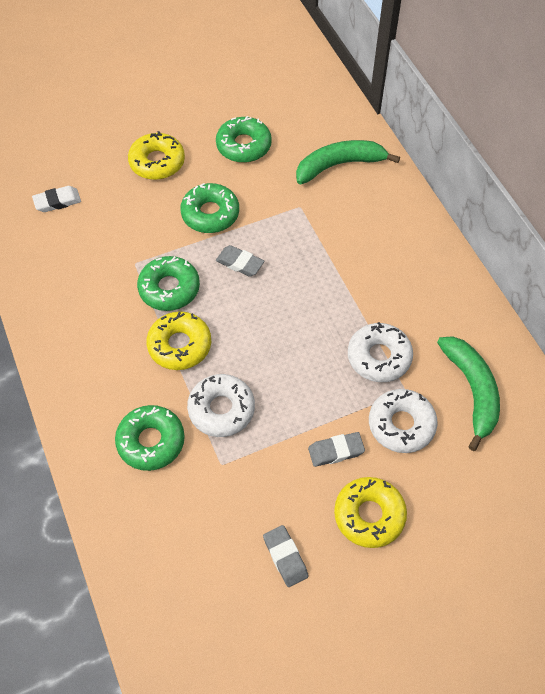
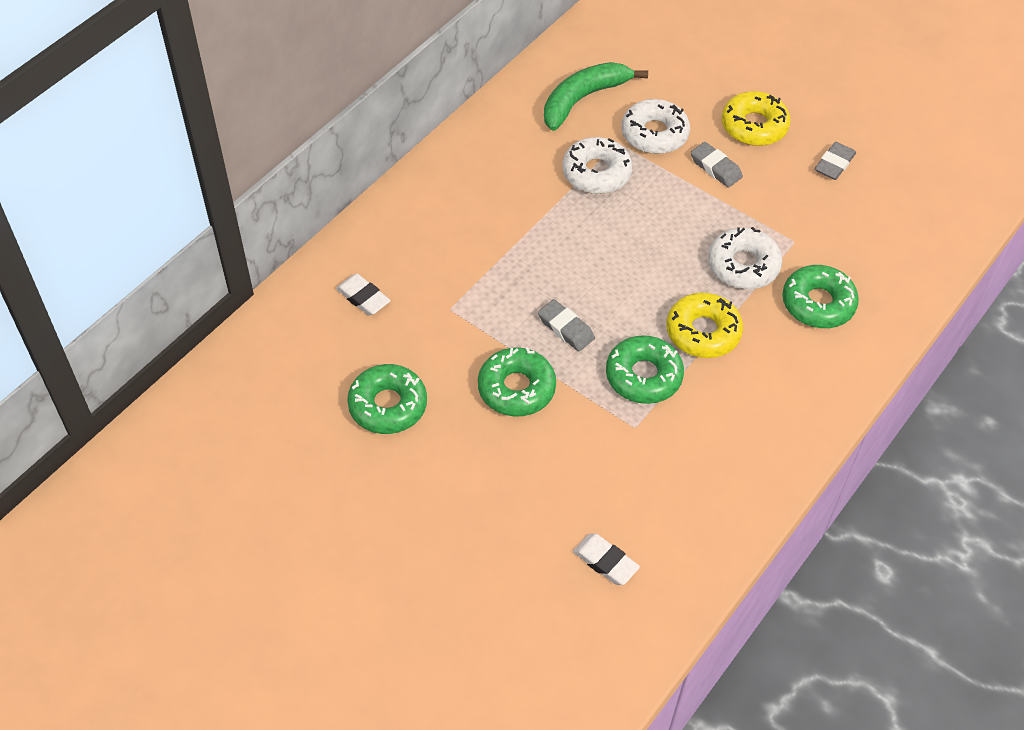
camera: 120 degrees left, 5 degrees down
(157, 162) = (472, 485): yellow donut -> none
(240, 263) = (566, 328): grey eraser -> grey eraser turned 45 degrees counterclockwise
(339, 165) = (363, 298): green banana -> white eraser

